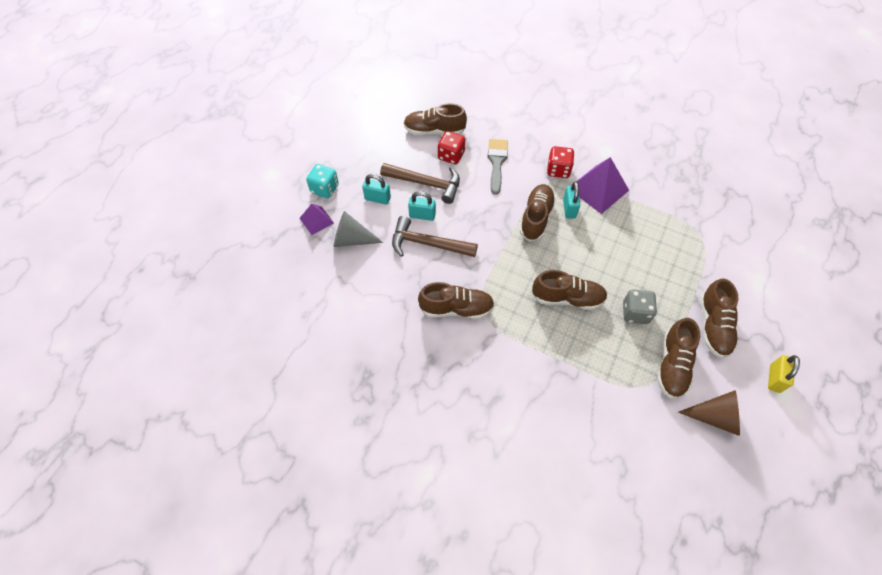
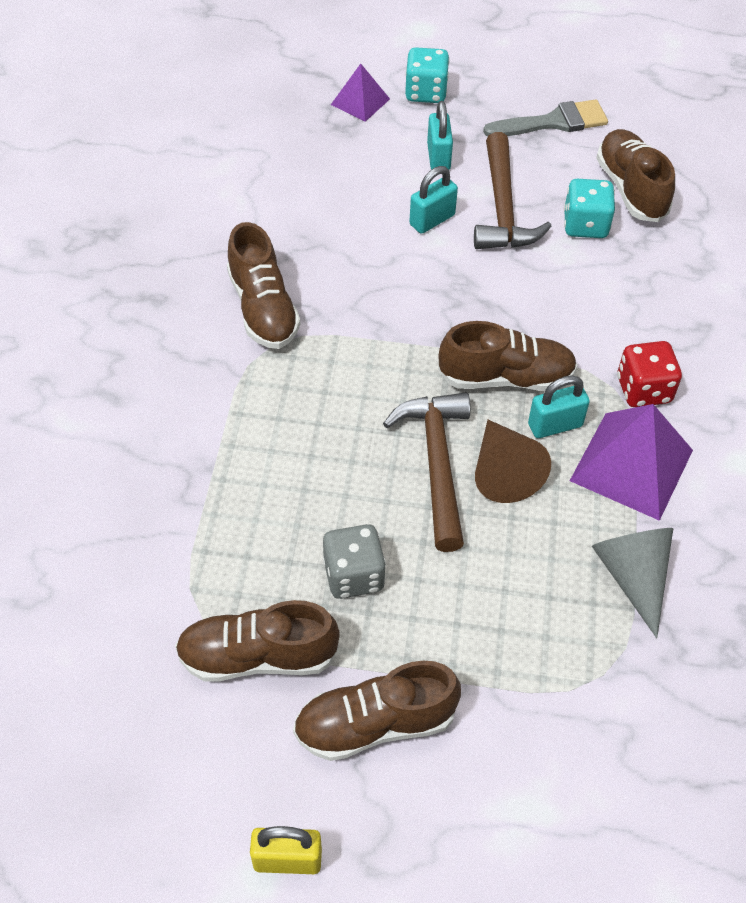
camera: 70 degrees right, 5 degrees down
(352, 239) = (343, 150): grey cone -> grey cone (633, 576)
(422, 215) = (432, 220): turquoise padlock -> turquoise padlock turned 60 degrees clockwise
(428, 244) = (376, 242): brown hammer -> brown hammer (437, 464)
(451, 156) = (585, 225): red dice -> turquoise dice
(497, 162) = (607, 292): grey brush -> grey brush (553, 122)
(567, 298) = (344, 459): brown shoe -> none
(715, 417) = (166, 746): brown cone -> brown cone (503, 472)

